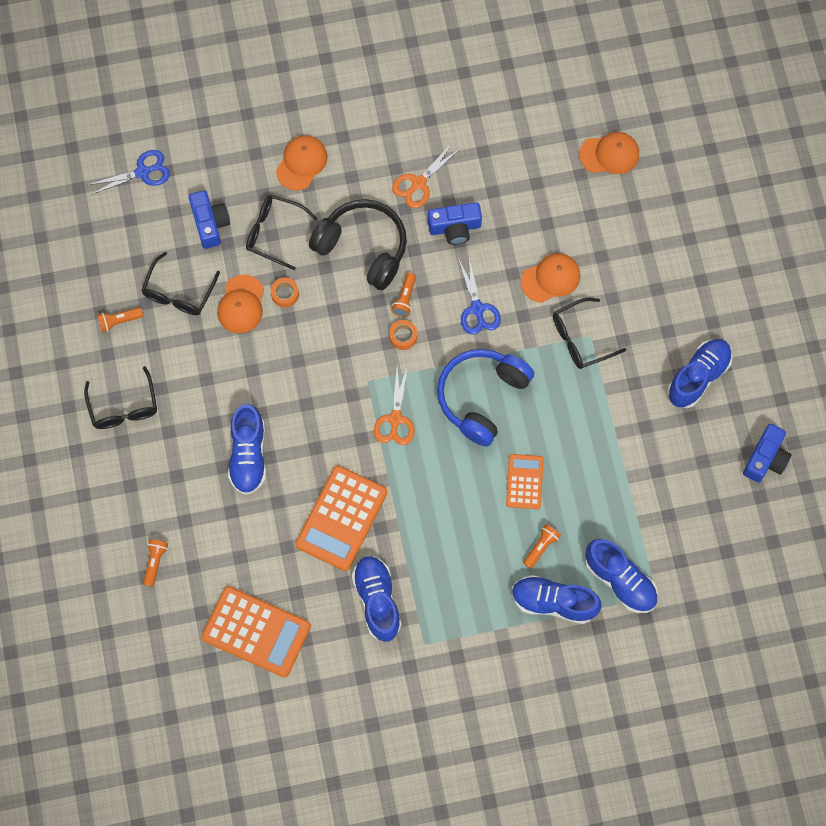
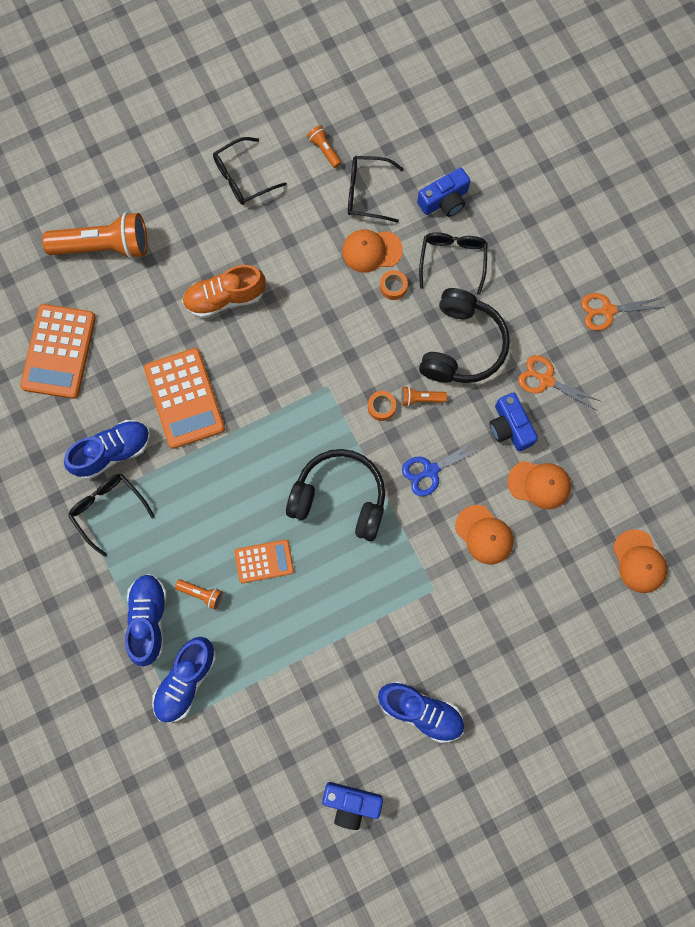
camera: 75 degrees right, 5 degrees up
(143, 172) = (477, 127): blue scissors -> none
(155, 562) = (104, 246): orange flashlight -> orange flashlight, size x2.28
(248, 455) = (225, 298): blue shoe -> orange shoe
(301, 163) = (532, 265): orange cap -> orange cap (539, 484)
(341, 518) = (185, 398): orange calculator -> orange calculator turned 120 degrees counterclockwise
(395, 419) = (295, 422): orange scissors -> orange scissors (607, 310)
(481, 397) = (340, 498): blue headphones -> black headphones
(580, 339) = (428, 580): black glasses -> black glasses (108, 509)

